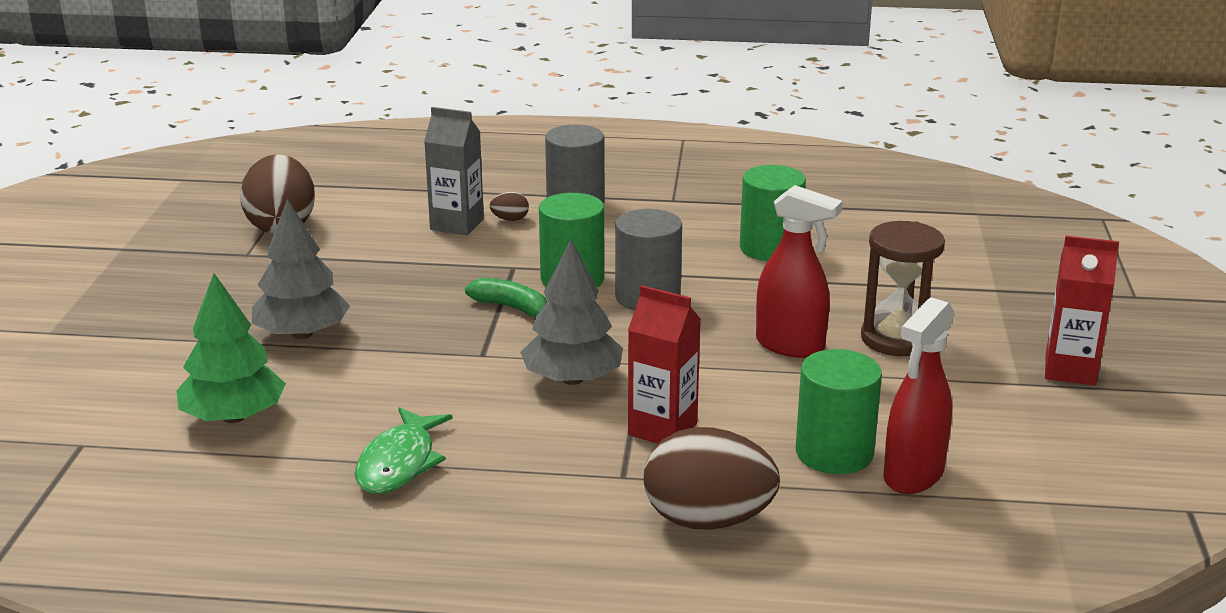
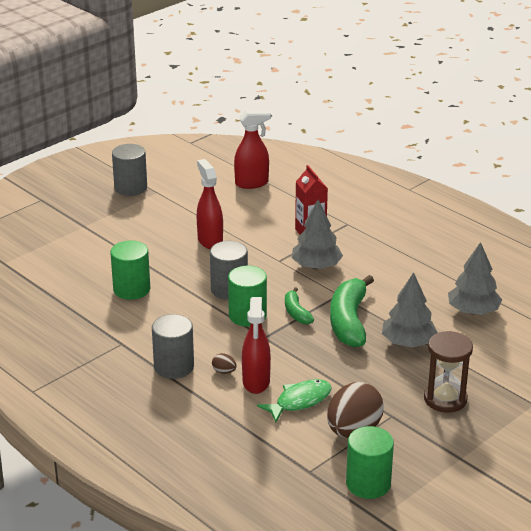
camera: 140 degrees left, 5 degrees up
(234, 417) = (473, 311): green tree -> grey tree
(399, 463) = (423, 262): green fish -> green fish (300, 401)
(421, 326) = (349, 321): none -> green banana
(457, 224) = (256, 382): grey carton -> red spray bottle
(708, 520) = (339, 199): brown egg -> none
(834, 453) = (264, 200): green cylinder -> green cylinder (368, 483)
(896, 339) = (165, 225): brown hourglass -> brown hourglass (445, 399)
(1070, 370) = (130, 188): red carton -> grey cylinder

